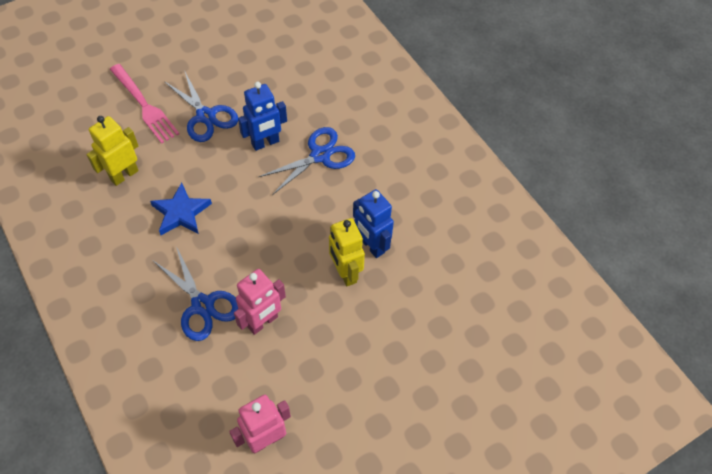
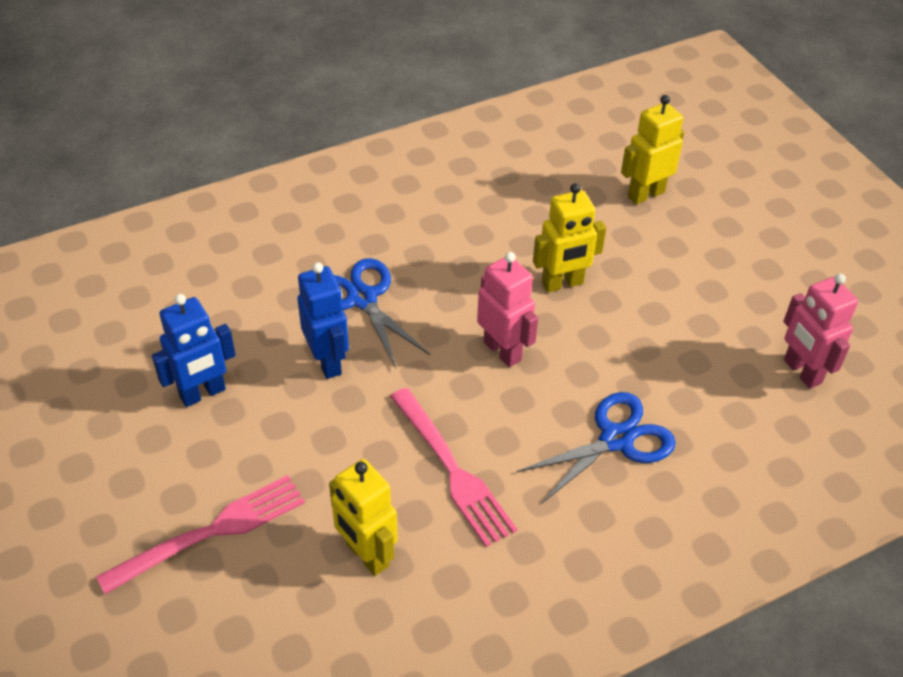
camera: 85 degrees left, 10 degrees down
(181, 213) = (452, 469): blue star -> pink fork
(206, 116) = (256, 440): blue scissors -> none
(263, 322) = (639, 371): pink robot -> pink robot (502, 351)
(371, 246) = (521, 256): blue robot -> blue robot (203, 393)
(454, 334) = (645, 194): none -> yellow robot

